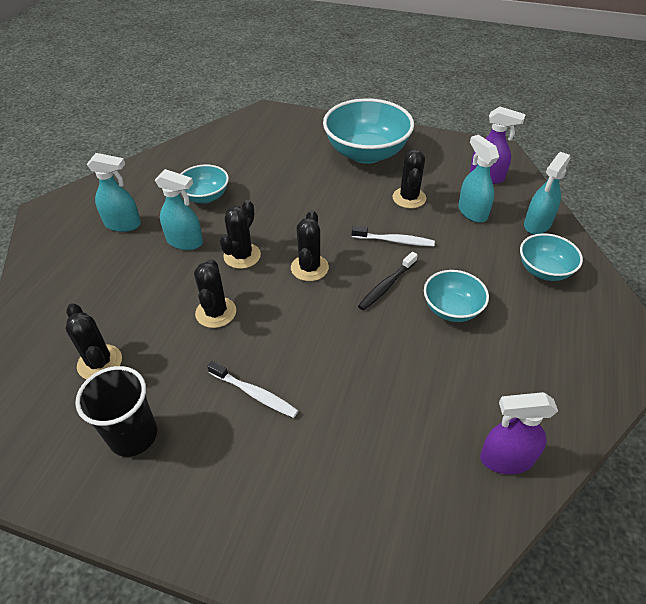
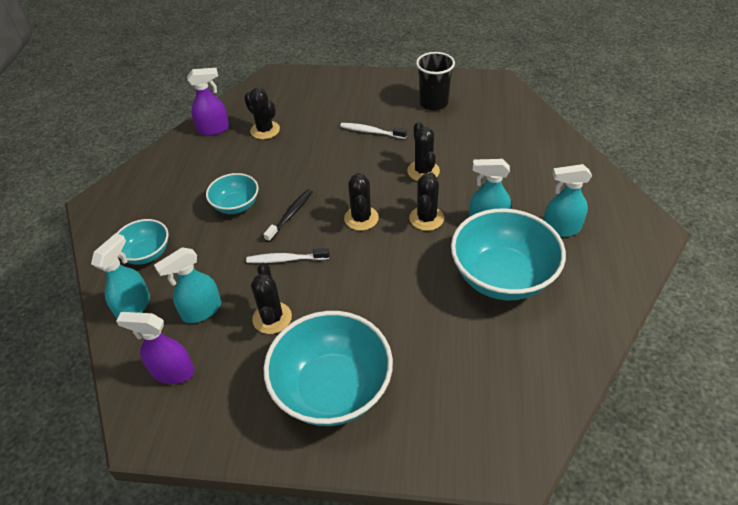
camera: 170 degrees right, 0 degrees up
(100, 362) = (483, 129): black cactus -> black cactus (265, 130)
(205, 197) = (502, 276): turquoise bowl -> turquoise bowl, size x1.84
(472, 212) = (201, 311): turquoise spray bottle -> turquoise spray bottle turned 90 degrees clockwise

